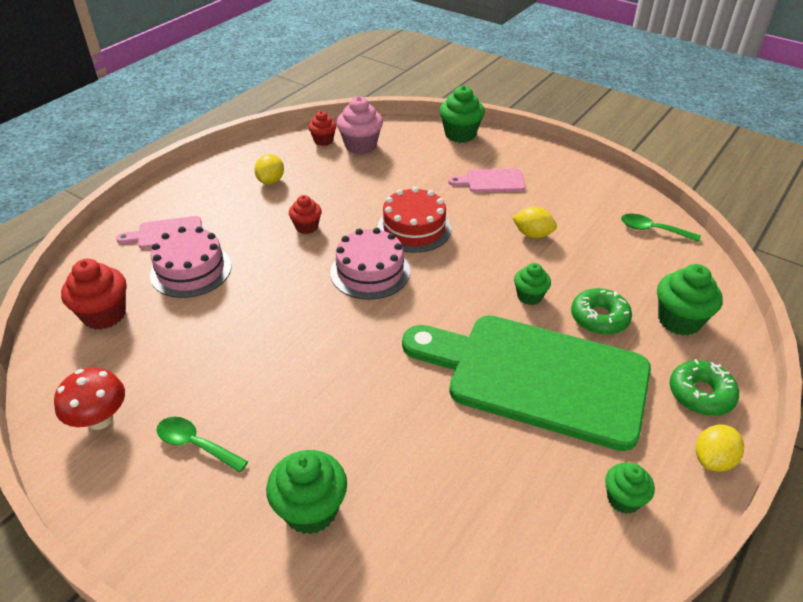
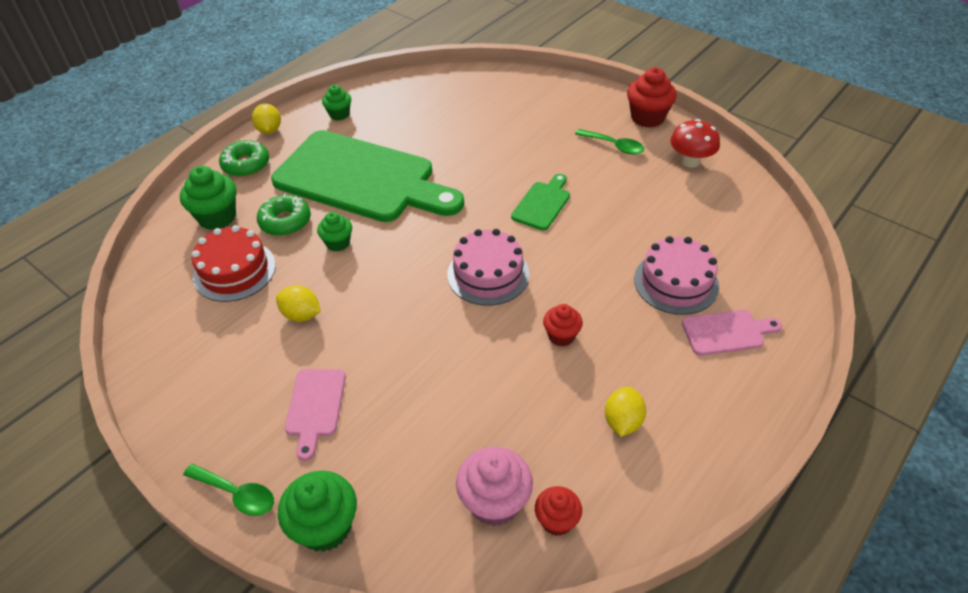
camera: 175 degrees left, 5 degrees up
(104, 315) = (737, 238): red cupcake -> red cupcake (647, 117)
(309, 349) = (542, 204): none -> green cutting board
(311, 510) = (530, 114): green cupcake -> none
(414, 228) = (434, 329): red cake -> red cake (234, 271)
(491, 181) = (315, 407): pink cutting board -> pink cutting board turned 90 degrees clockwise
(652, 230) = (163, 316): green spoon -> green spoon (237, 494)
(713, 460) = (269, 130): yellow lemon -> yellow lemon turned 60 degrees counterclockwise

